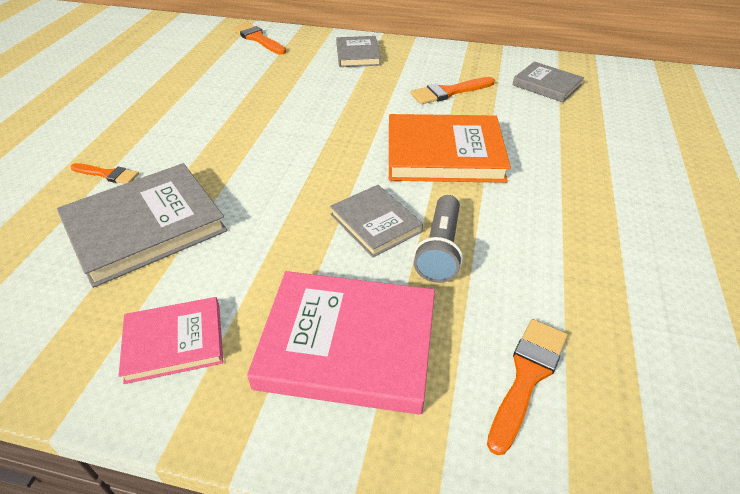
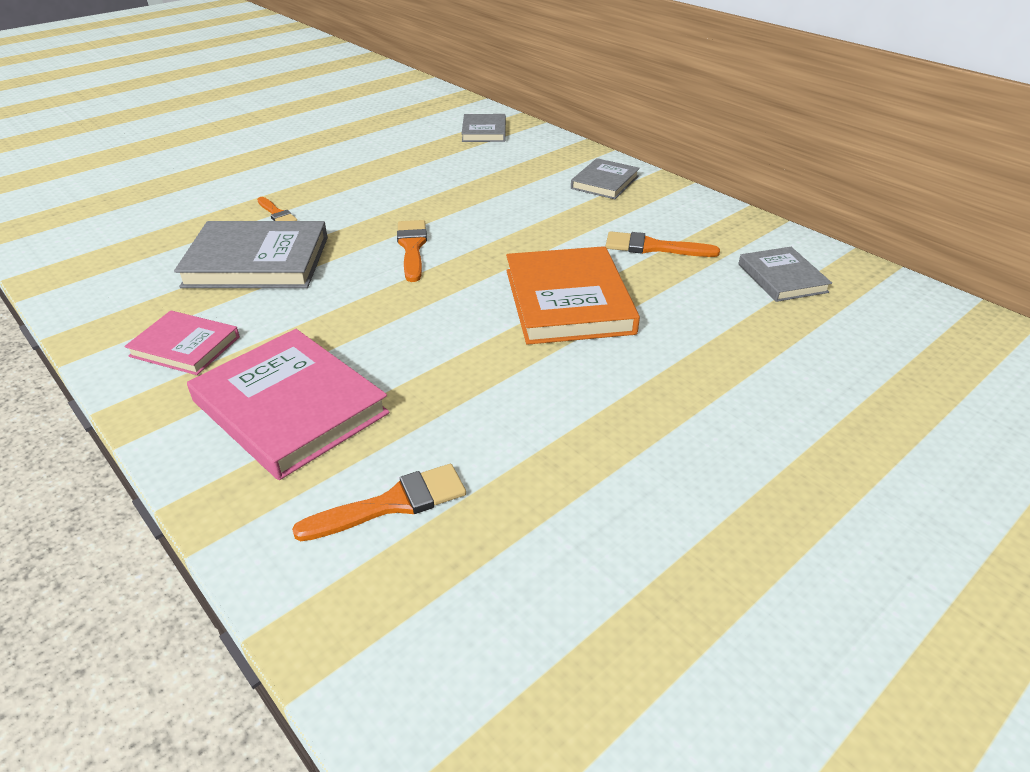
camera: 35 degrees right, 5 degrees down
(258, 38) = (526, 140): orange brush -> orange brush (412, 247)
(375, 223) = (427, 332): grey book -> grey book (484, 131)
(440, 250) = (452, 376): grey flashlight -> none
(444, 154) = (568, 301): orange book -> orange book turned 45 degrees clockwise

